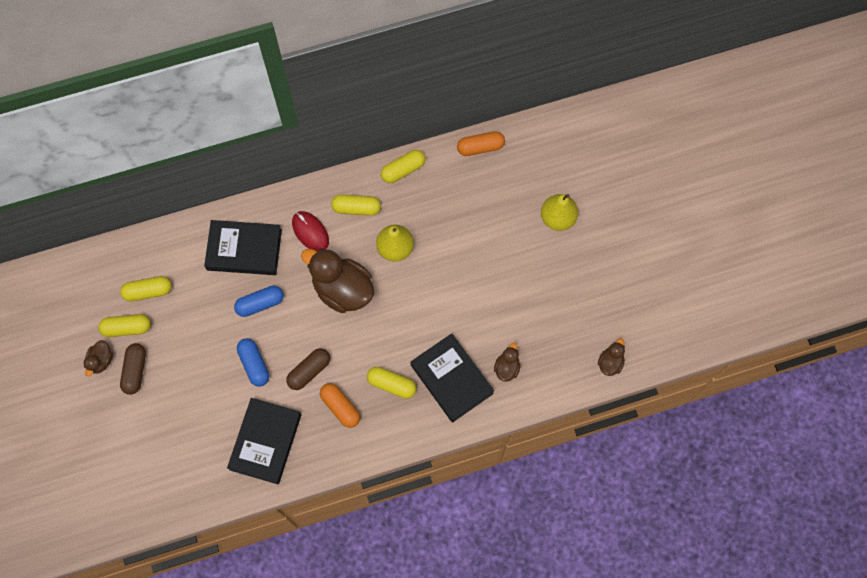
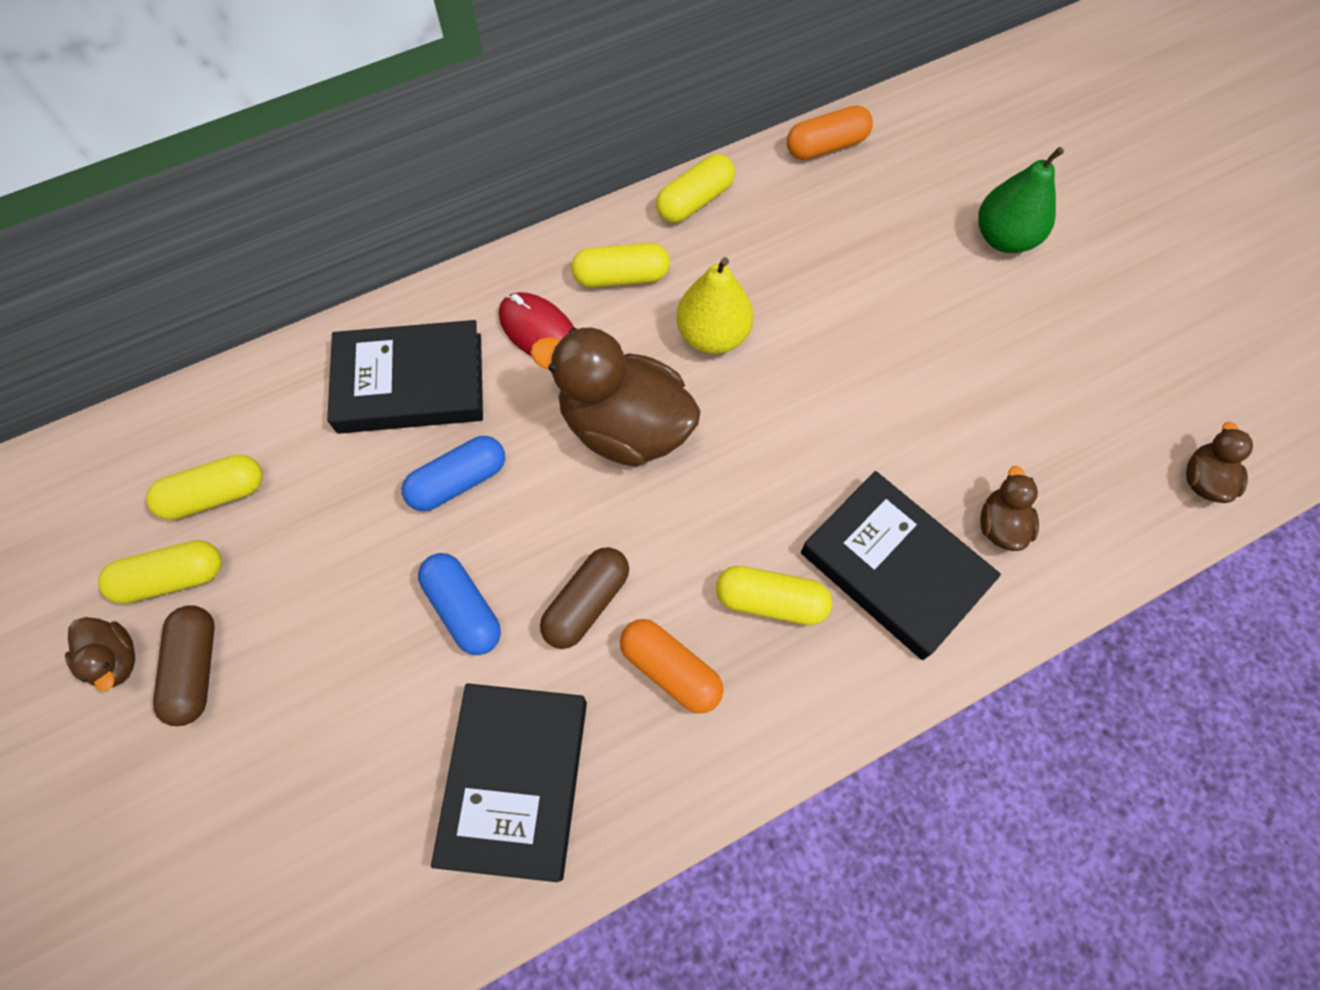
camera: 10 degrees left, 5 degrees down
(101, 361) = (116, 659): brown duck -> brown duck turned 45 degrees counterclockwise
(557, 218) = (1004, 238): yellow pear -> green pear

